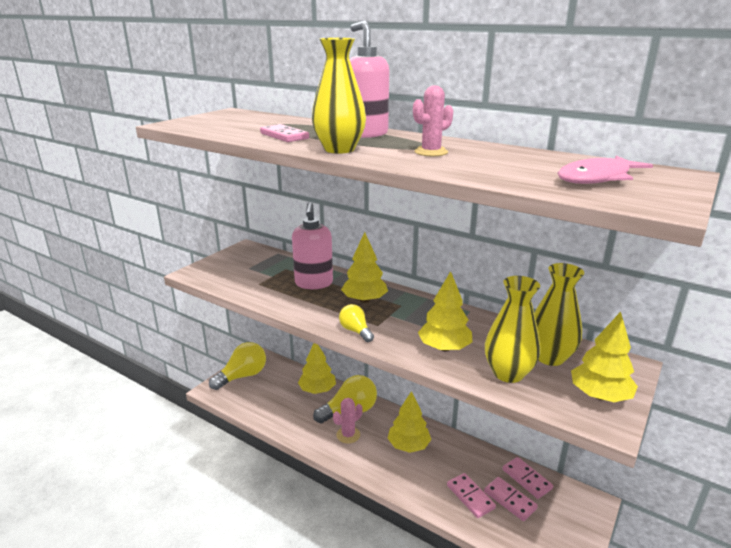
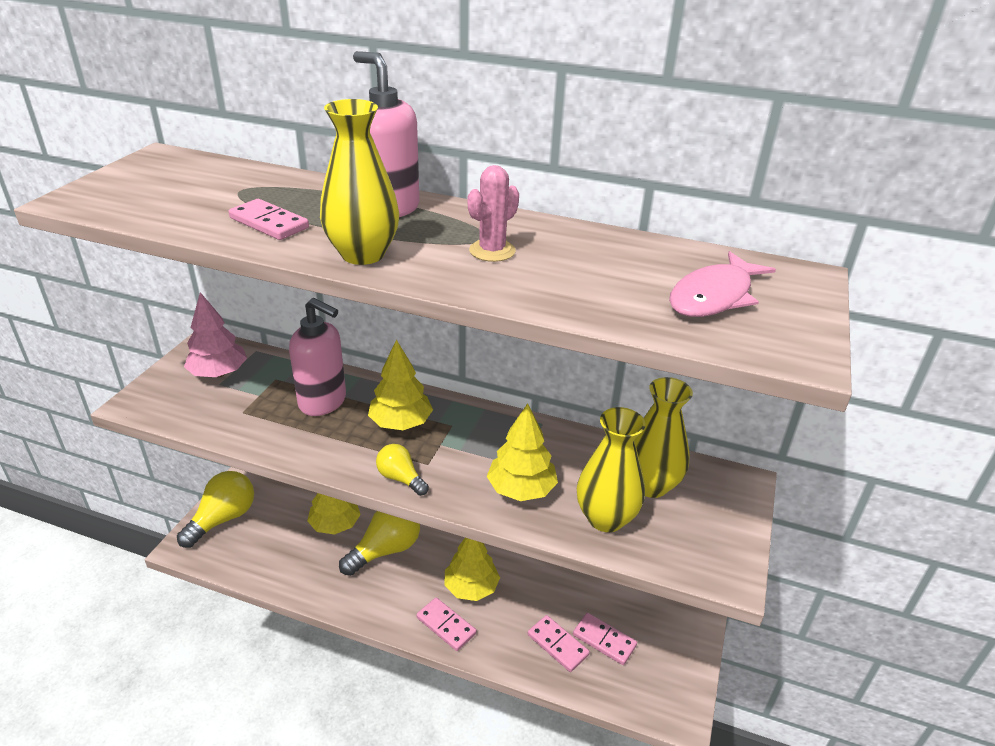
camera: 15 degrees left, 10 degrees up
(250, 262) = (219, 373): none -> pink tree
(314, 283) = (323, 402): pink soap dispenser -> pink soap dispenser turned 45 degrees counterclockwise
(348, 435) = (390, 586): pink cactus -> none
(527, 479) = (620, 608): pink domino -> pink domino (446, 625)
(599, 395) = (714, 535): yellow tree -> none

